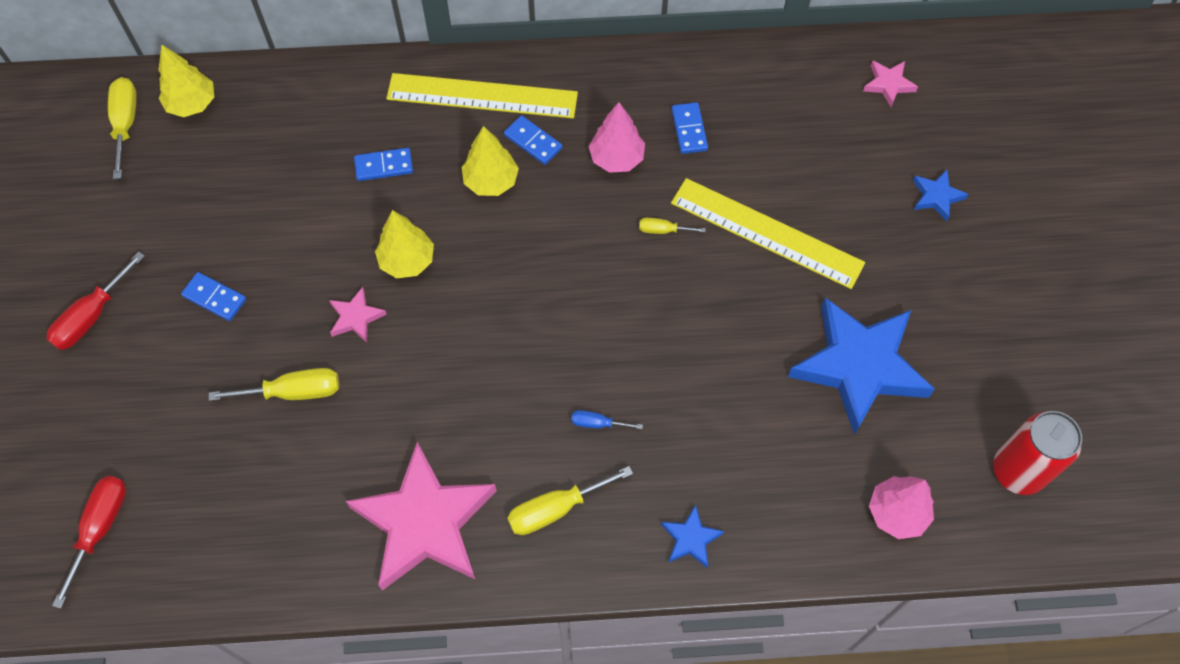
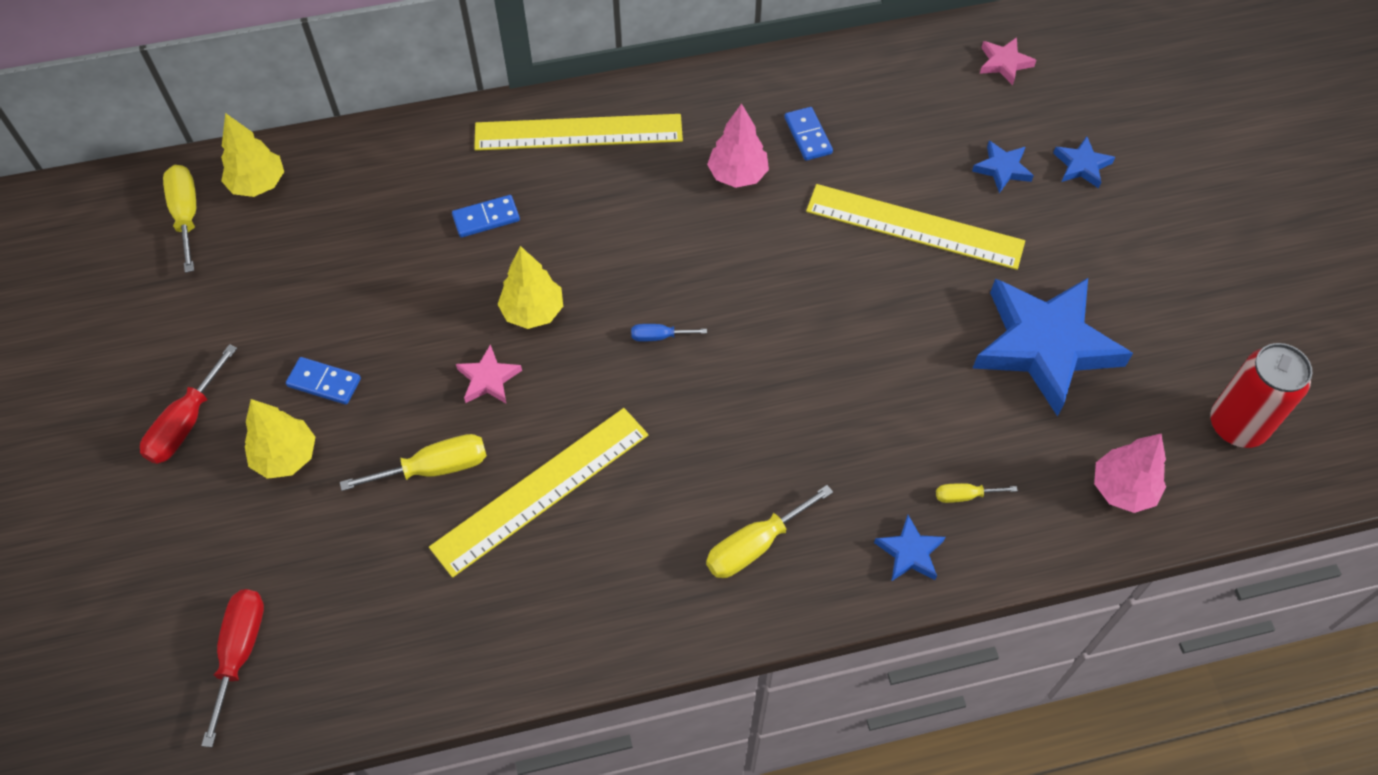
camera: 10 degrees left, 5 degrees down
(381, 427) = (541, 490): none -> yellow ruler
(424, 523) = (612, 584): pink star -> none
(491, 181) = (607, 217): yellow tree -> yellow tree (285, 456)
(533, 141) = (644, 171): blue domino -> none
(597, 423) = (780, 448): blue screwdriver -> blue screwdriver (659, 336)
(663, 230) = (804, 240): yellow screwdriver -> yellow screwdriver (964, 496)
(861, 189) = (1002, 169): none -> blue star

